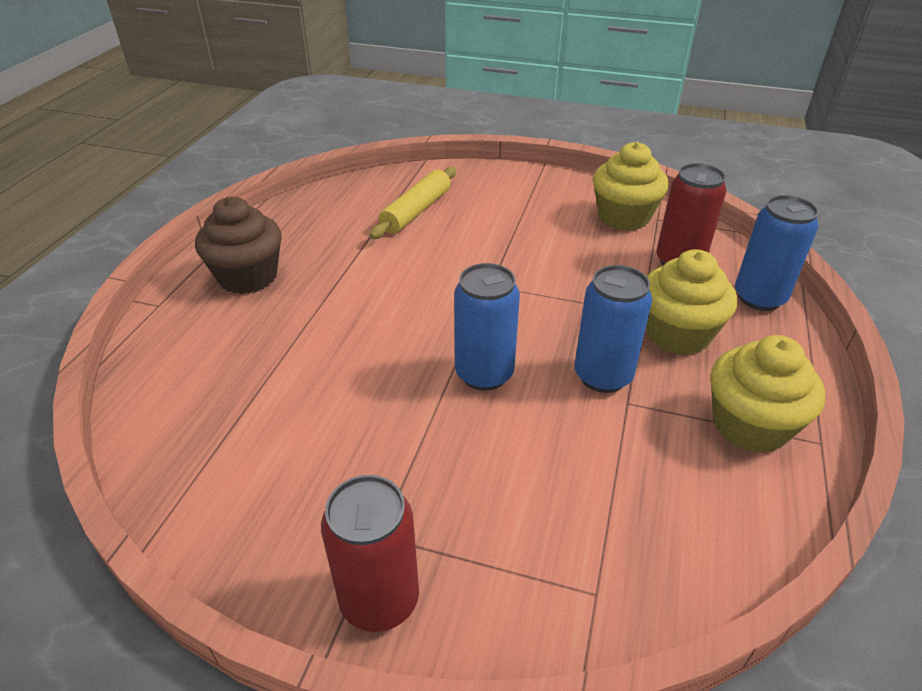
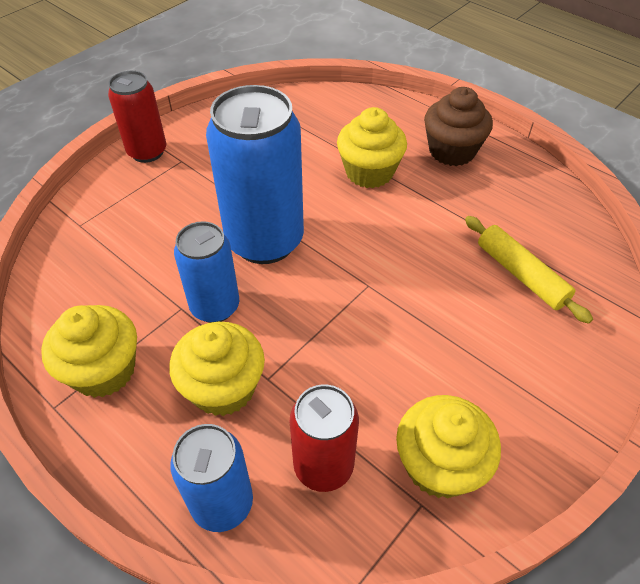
camera: 115 degrees right, 10 degrees up
(316, 327) = (369, 172): none -> yellow cupcake
(484, 374) = (265, 241): blue can -> blue can, size x1.70

